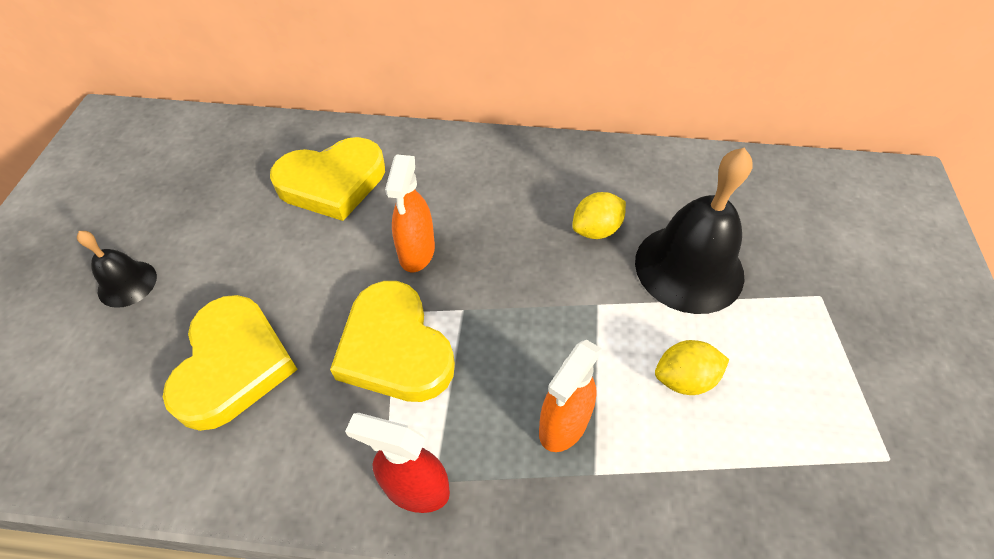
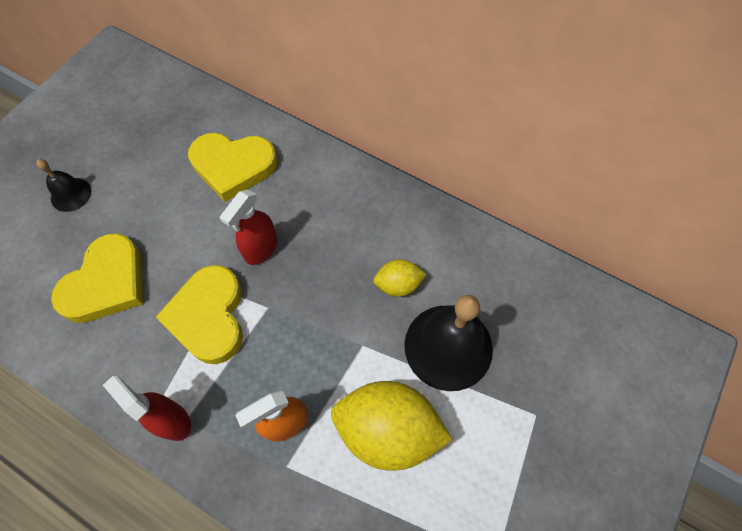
camera: 25 degrees right, 10 degrees up
(417, 253) = (261, 249): orange spray bottle -> red spray bottle
(684, 379) = (388, 430): yellow lemon -> yellow lemon, size x1.97

